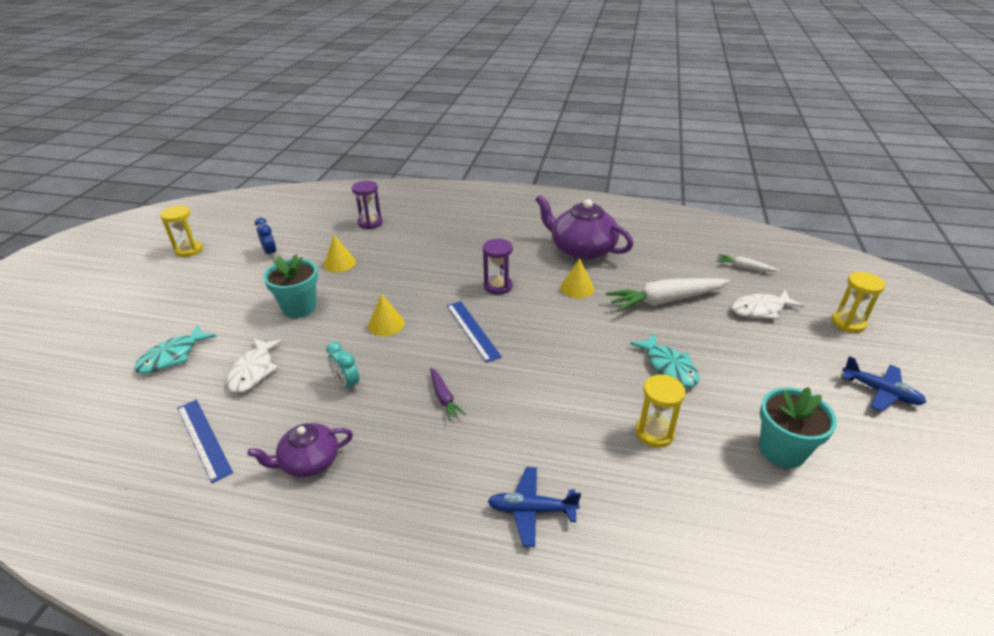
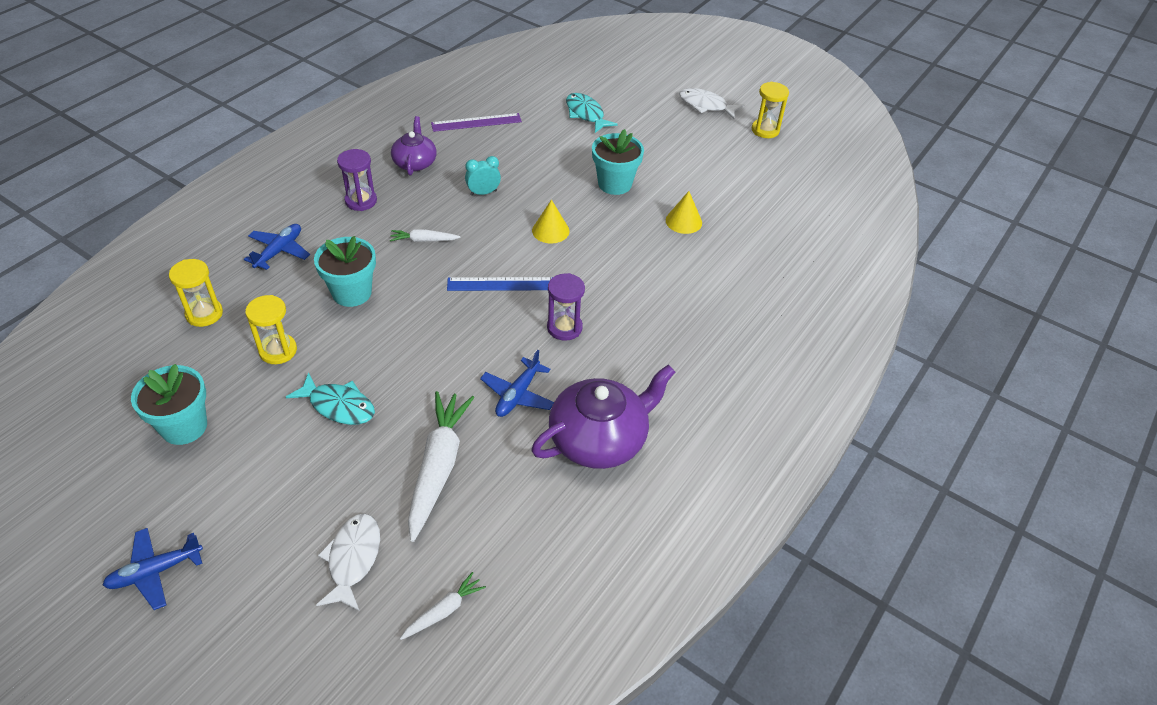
camera: 110 degrees right, 10 degrees up
(203, 439) = (476, 122): blue ruler -> purple ruler
(253, 371) = (537, 150): white fish -> white fish (705, 105)
(270, 253) = (732, 178): blue clock -> none
(370, 223) = (769, 261): purple hourglass -> purple hourglass (361, 201)
(444, 398) = (423, 240): purple carrot -> white carrot
(548, 417) = (352, 293): none -> turquoise flower pot
(577, 288) = (517, 394): yellow cone -> blue plane
(668, 367) = (338, 406): turquoise fish -> turquoise fish turned 150 degrees counterclockwise
(848, 323) = (257, 644): yellow hourglass -> yellow hourglass (204, 314)

